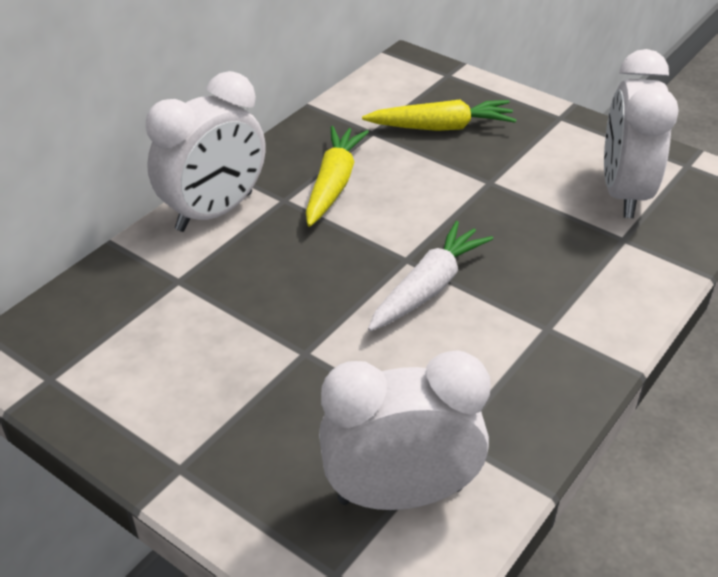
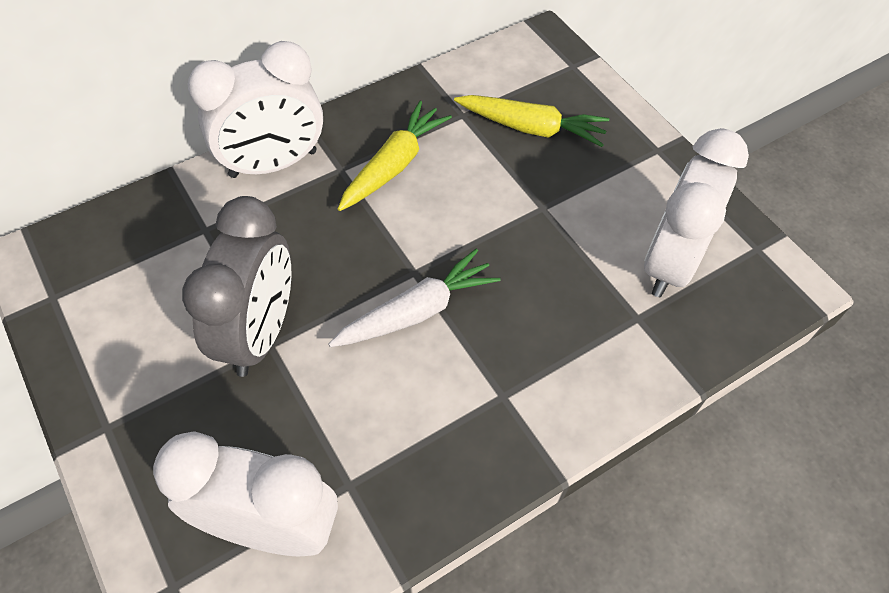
camera: 20 degrees right, 15 degrees up
(289, 346) = (260, 333): none -> grey clock

